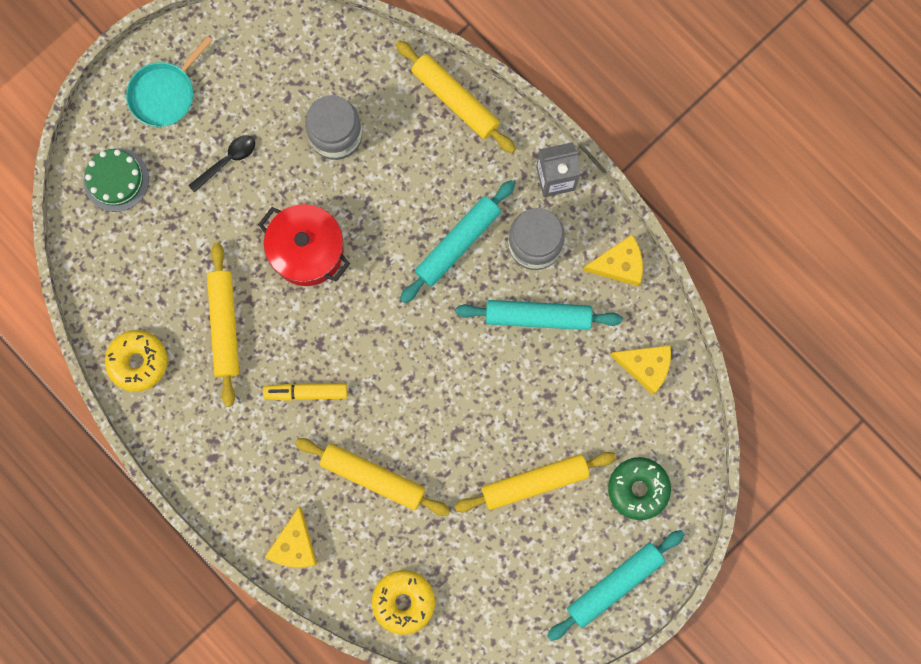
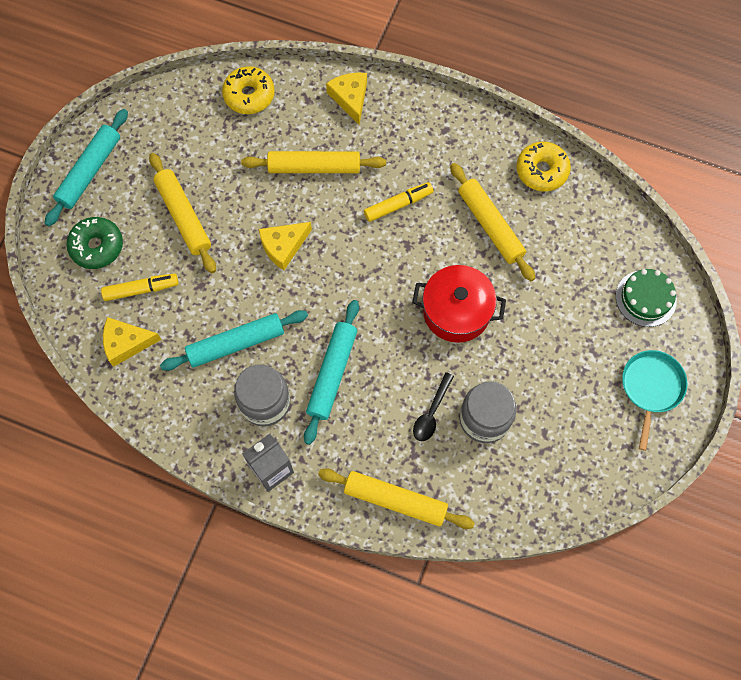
camera: 155 degrees right, 10 degrees down
(227, 161) = (564, 355): black spoon -> black spoon (431, 413)
(535, 482) = (183, 216): yellow rolling pin -> yellow rolling pin turned 75 degrees counterclockwise
(609, 418) = (141, 289): none -> yellow marker
(619, 264) = (183, 418): yellow cheese -> yellow cheese (283, 246)

